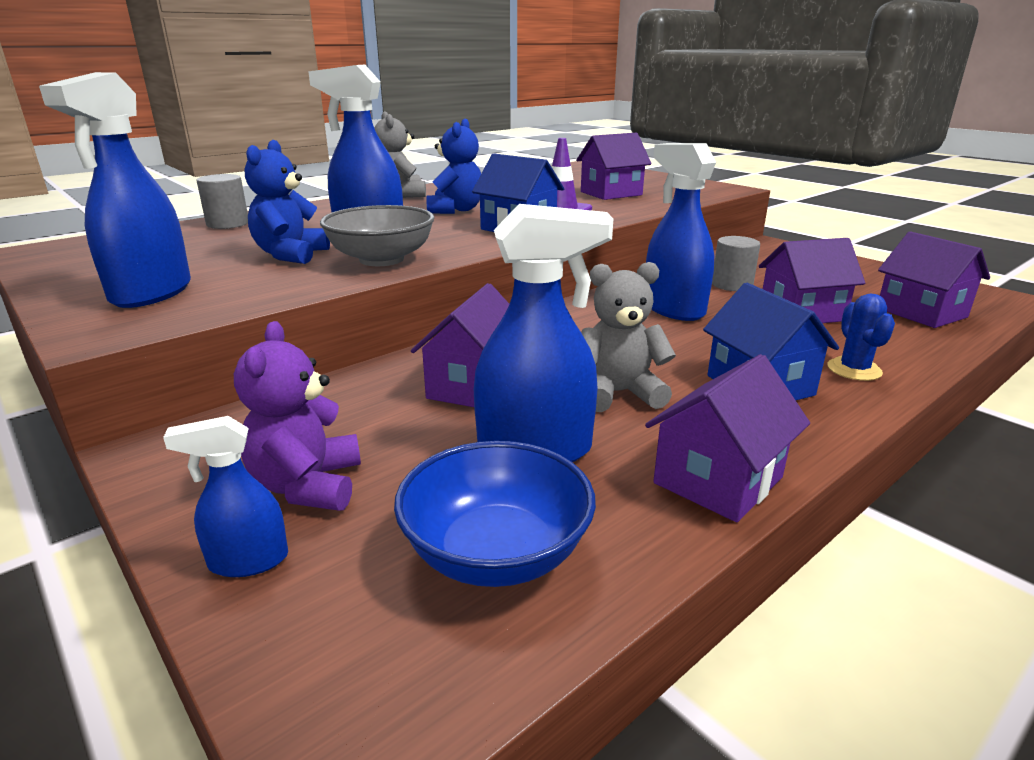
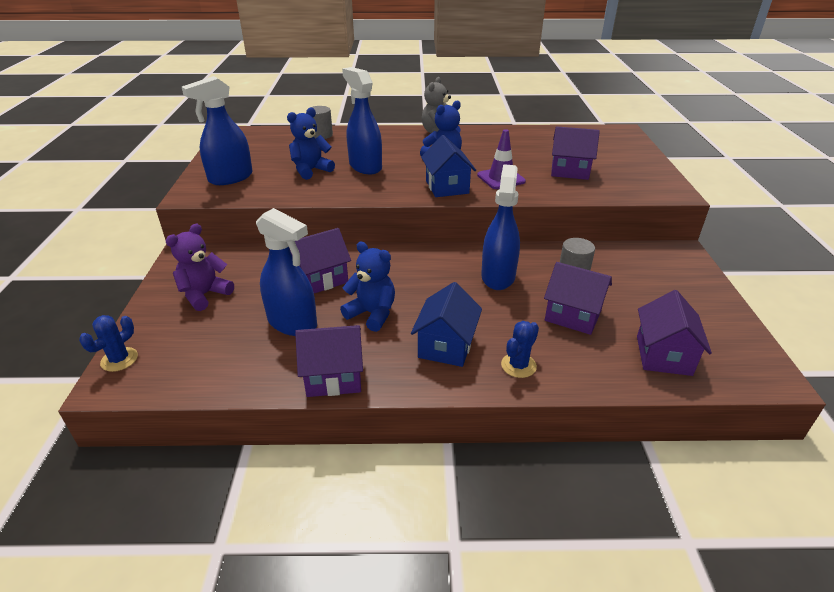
camera: 40 degrees right, 10 degrees up
(248, 561) = (156, 314): blue spray bottle -> none
(295, 683) = (119, 359): none -> blue cactus
(381, 259) = (341, 188): grey bowl -> none
(496, 553) = (217, 355): blue bowl -> none
(618, 393) = (372, 314): grey teddy bear -> blue teddy bear

